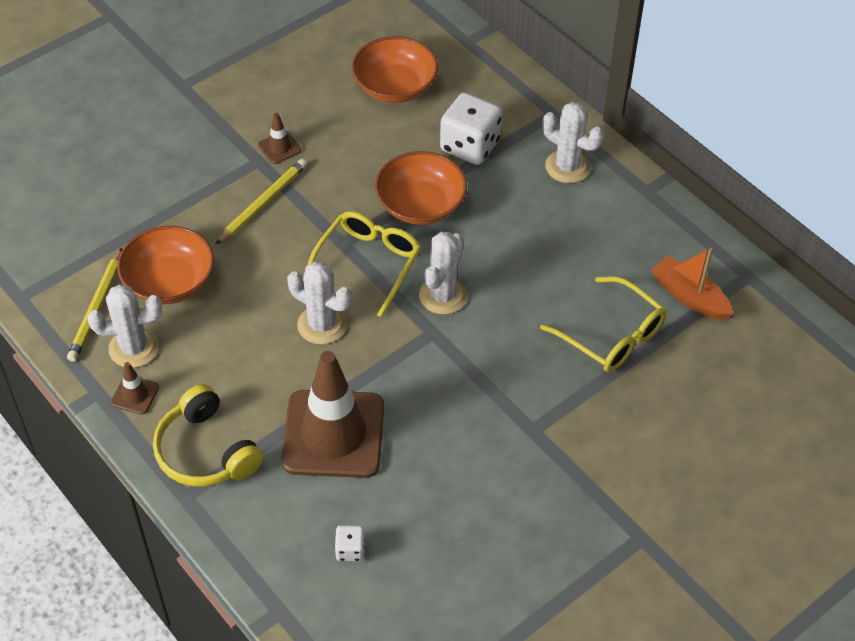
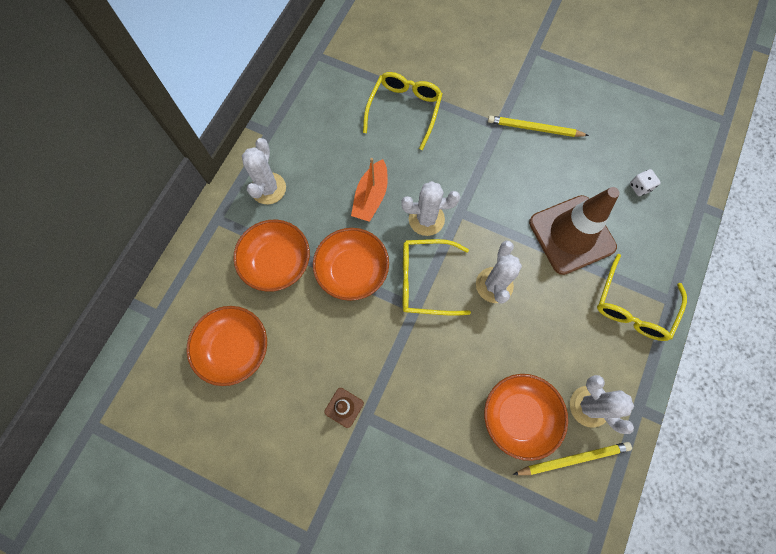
camera: 115 degrees left, 20 degrees up
(135, 395) = (624, 380): brown traffic cone -> none
(206, 451) = (633, 306): yellow headphones -> yellow glasses
(263, 203) = (408, 388): yellow pencil -> yellow pencil (535, 128)
(470, 146) = (277, 262): white dice -> orange bowl
(689, 296) = (350, 79): orange boat -> orange boat (371, 196)

